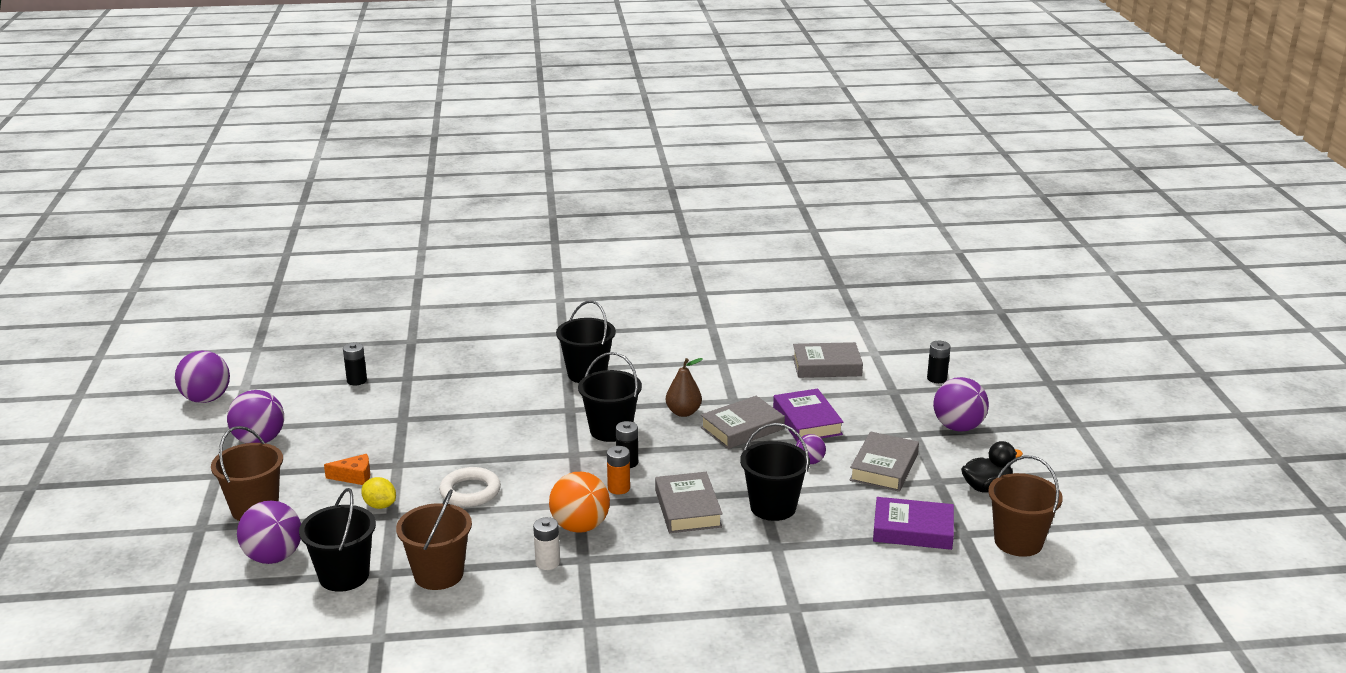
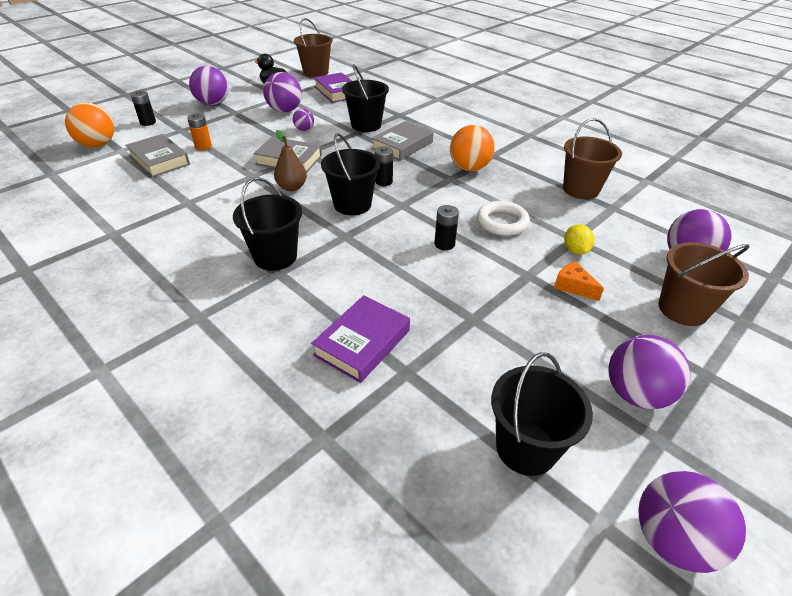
camera: 130 degrees left, 15 degrees up
(344, 576) = (642, 219): black bucket -> black bucket (526, 448)
(357, 380) = (458, 412): black battery -> black battery (444, 244)
(547, 563) = (513, 163): white battery -> none
(618, 488) = (415, 172): orange battery -> orange battery (203, 146)
(807, 421) = (254, 144): purple book -> purple book (362, 343)
(884, 467) = (285, 110): grey book -> purple ball
(901, 345) = (98, 145): none -> orange ball

